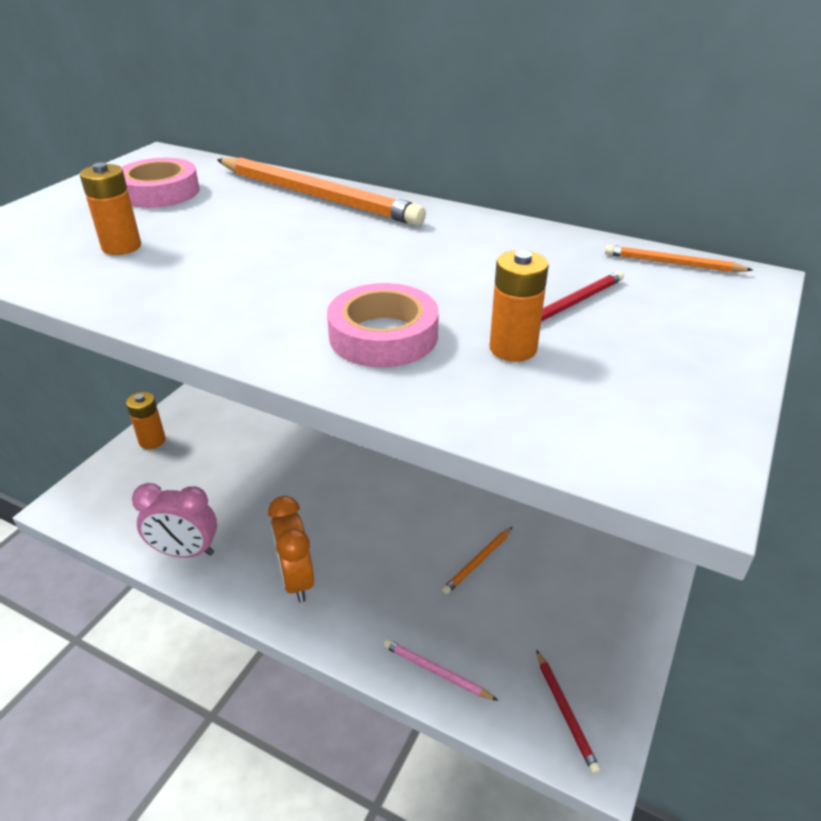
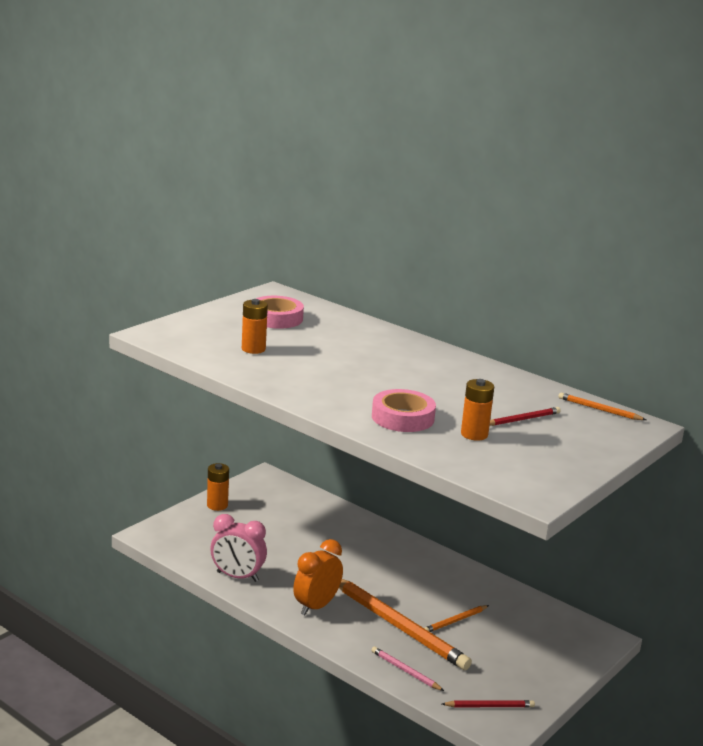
camera: 10 degrees right, 15 degrees down
(296, 579) = (316, 606): orange clock -> orange clock turned 45 degrees clockwise
(316, 196) = (381, 336): orange pencil -> orange pencil (398, 626)
(565, 712) = (489, 706): red pencil -> red pencil turned 90 degrees counterclockwise

